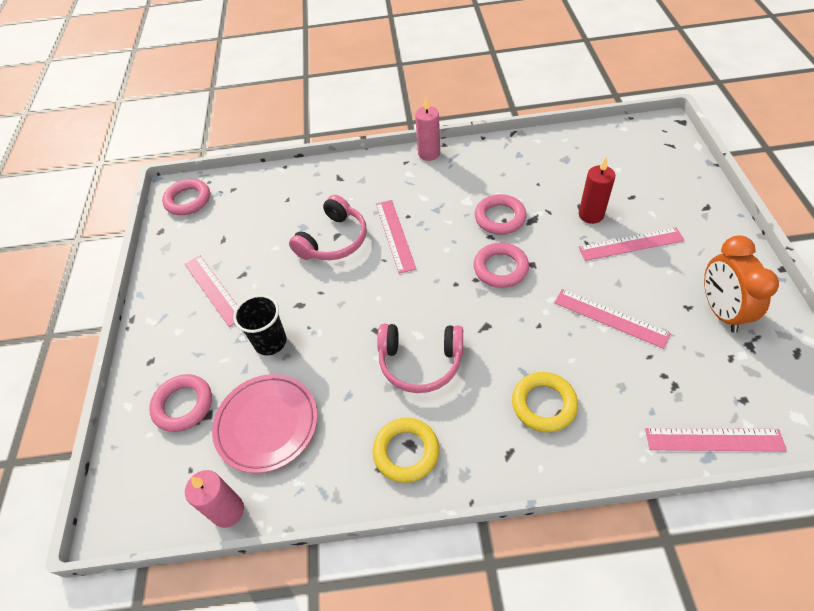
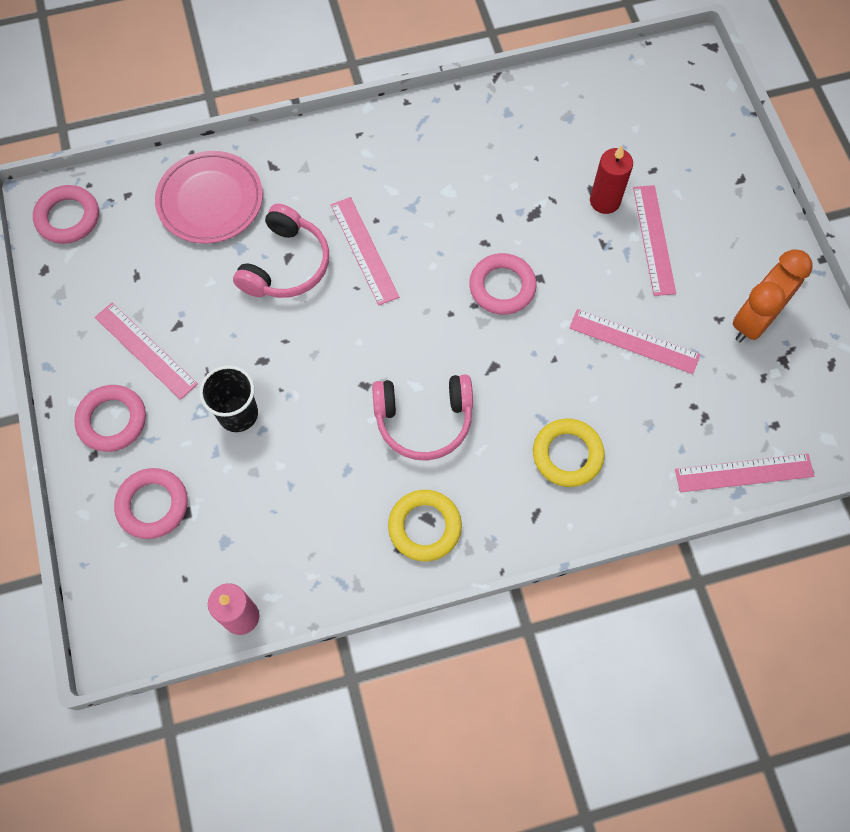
camera: 15 degrees left, 15 degrees up
(267, 424) = (260, 515): pink plate -> pink plate (210, 200)
(429, 153) = (388, 118): pink candle -> none
(500, 218) = (493, 214): pink ring -> pink ring (112, 420)
(631, 244) = (654, 239): pink ruler -> pink ruler turned 75 degrees counterclockwise
(720, 311) = (754, 320): orange clock -> orange clock turned 60 degrees clockwise

